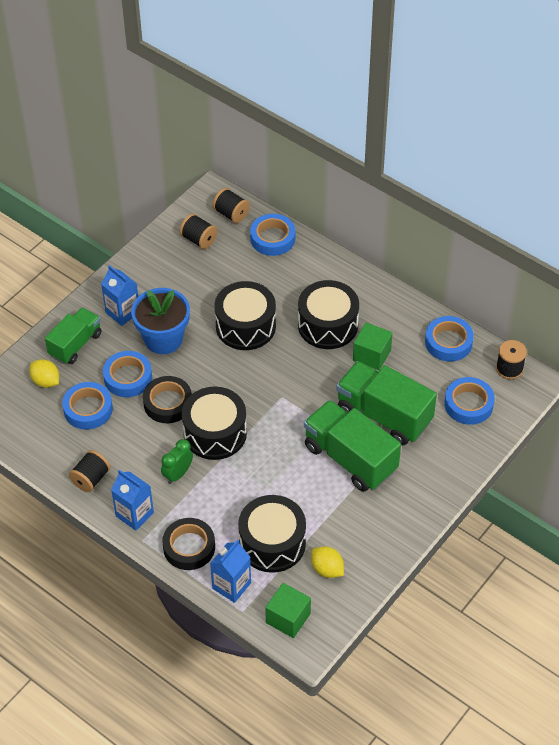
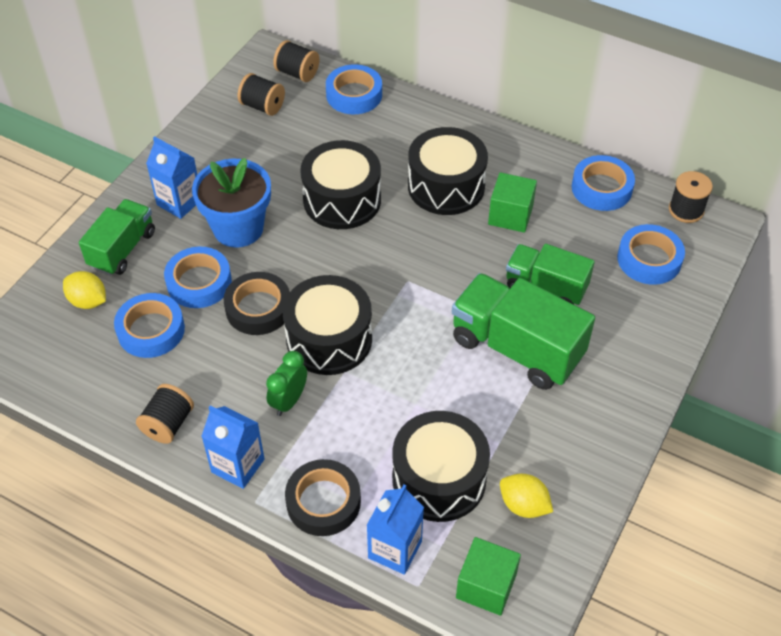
camera: 10 degrees left, 0 degrees up
(384, 415) = (545, 287): green truck -> green truck, size x0.64

